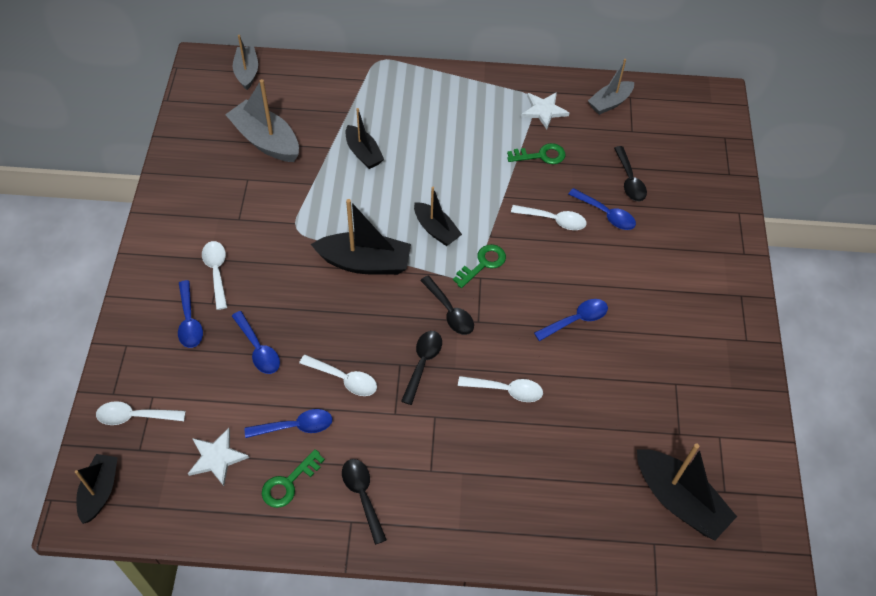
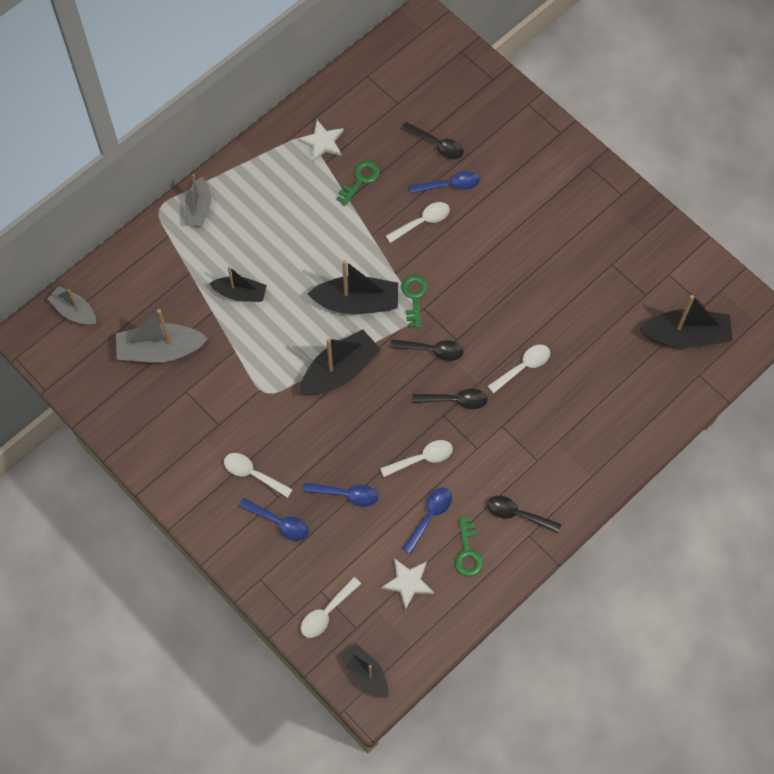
camera: 45 degrees left, 10 degrees up
(422, 363) = (455, 400): black spoon -> black spoon turned 120 degrees clockwise
(436, 230) = (357, 302): black boat -> black boat, size x1.58
(576, 320) = (512, 279): blue spoon -> none
(609, 103) = (359, 93): grey boat -> grey boat (198, 208)

